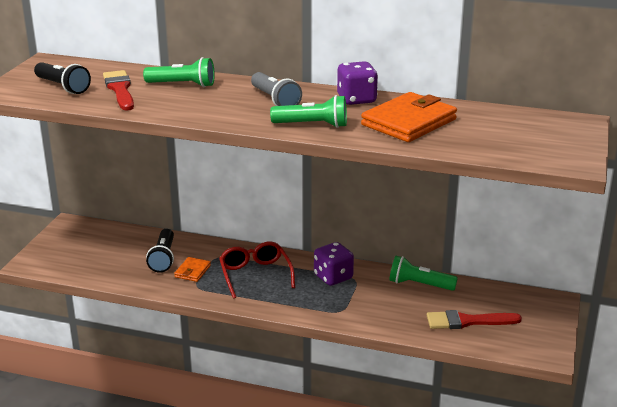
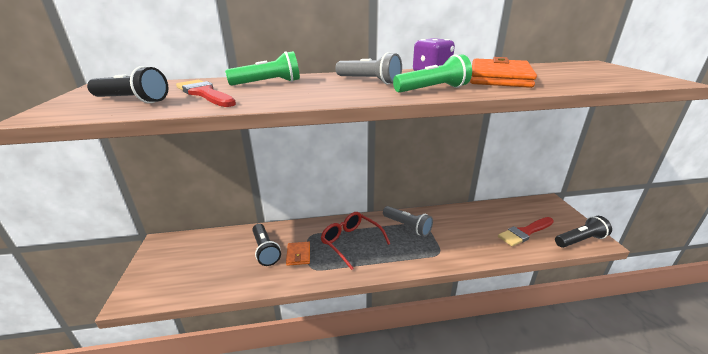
camera: 25 degrees left, 0 degrees up
(333, 277) = (407, 226): purple dice -> grey flashlight
(419, 285) = (466, 215): green flashlight -> none
(526, 347) = (580, 240): none -> black flashlight

